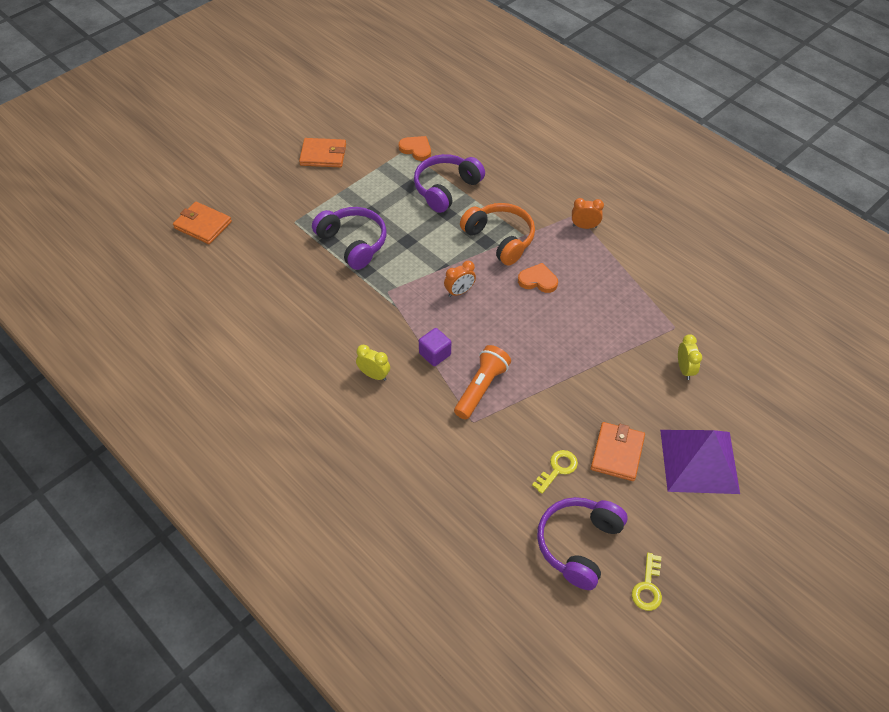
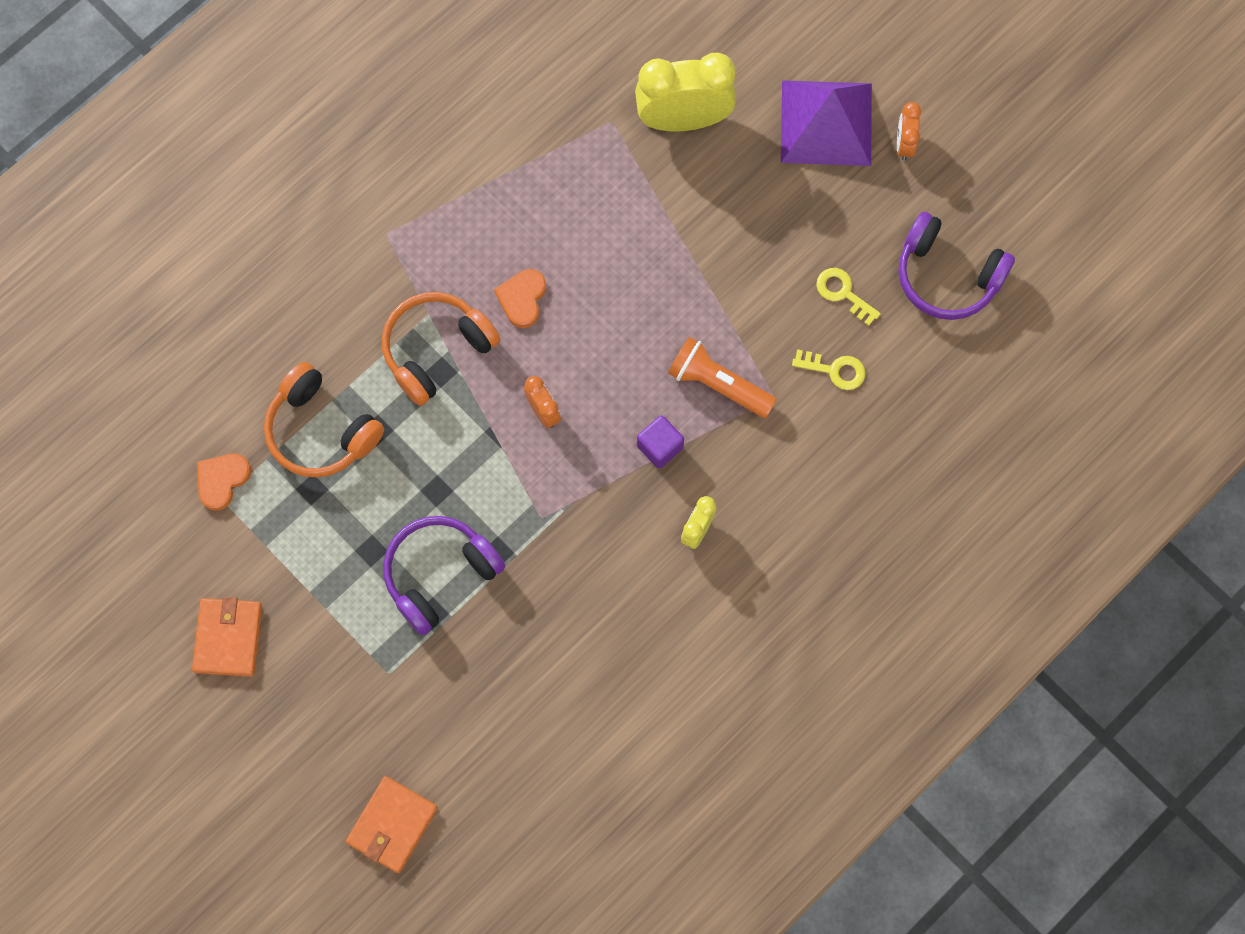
camera: 90 degrees left, 20 degrees up
(446, 189) = (321, 431): purple headphones -> orange headphones
(584, 226) = (412, 224): orange clock -> orange clock (904, 144)
(617, 453) = (817, 219): orange wallet -> none
(648, 587) = (997, 204): yellow key -> yellow key (834, 370)
(684, 369) = (684, 119): yellow clock -> yellow clock, size x2.09

